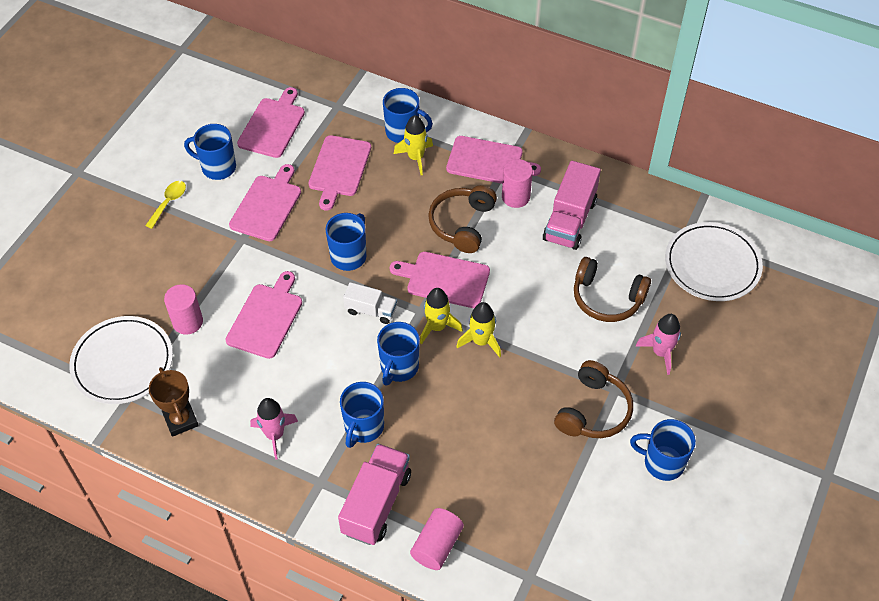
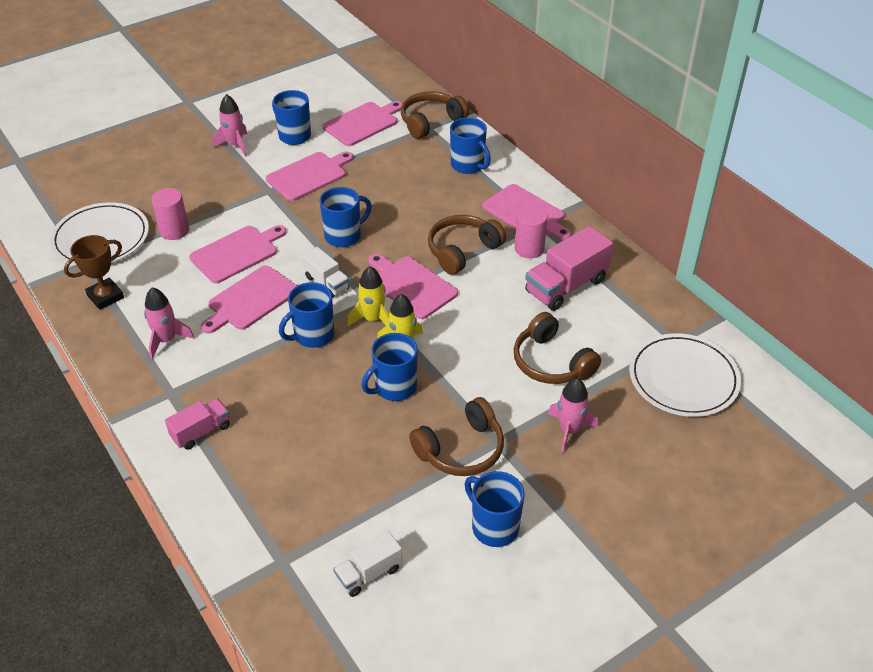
camera: 30 degrees right, 10 degrees down
(168, 203) = (235, 145): yellow spoon -> pink rocket
(181, 420) = (105, 297): brown trophy -> brown trophy turned 45 degrees clockwise
(335, 97) = (431, 122): none -> brown headphones
(339, 169) = (390, 171): pink cutting board -> pink cutting board (250, 300)
(363, 427) = (243, 367): blue mug -> blue mug (394, 387)
(376, 503) = (201, 432): pink truck -> pink truck, size x0.59
(415, 158) = (463, 187): yellow rocket -> none
(437, 545) = (222, 491): pink cylinder -> none
(600, 550) = (369, 573): none -> white truck

